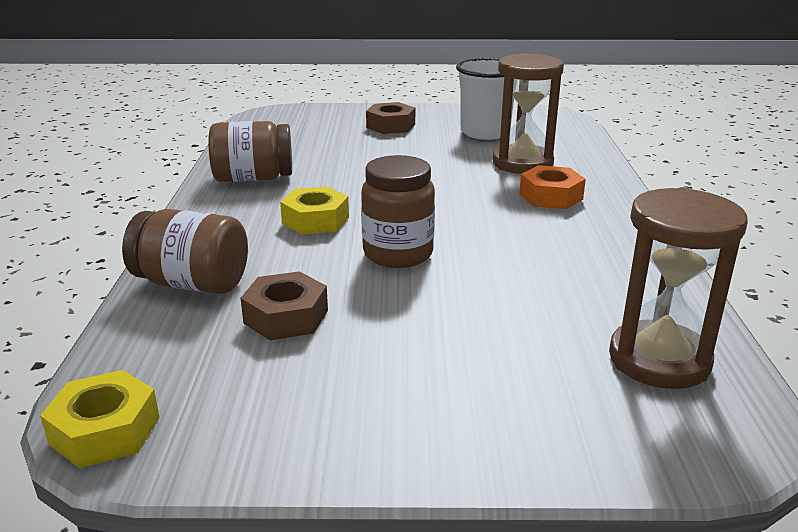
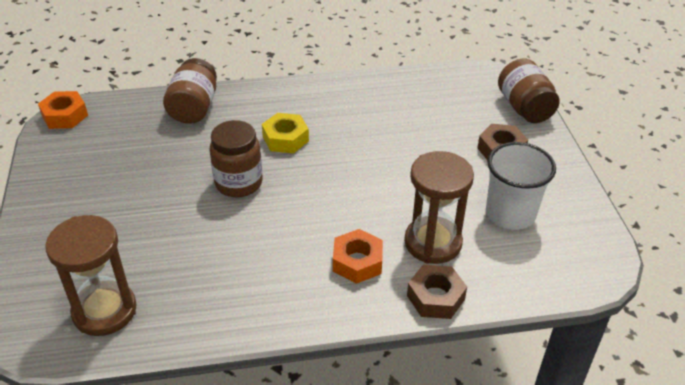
camera: 80 degrees right, 15 degrees up
(105, 430) = (65, 116): yellow nut -> orange nut
(253, 178) = (352, 98): brown jar -> brown jar (524, 108)
(286, 317) = (158, 149): brown nut -> brown nut (435, 297)

